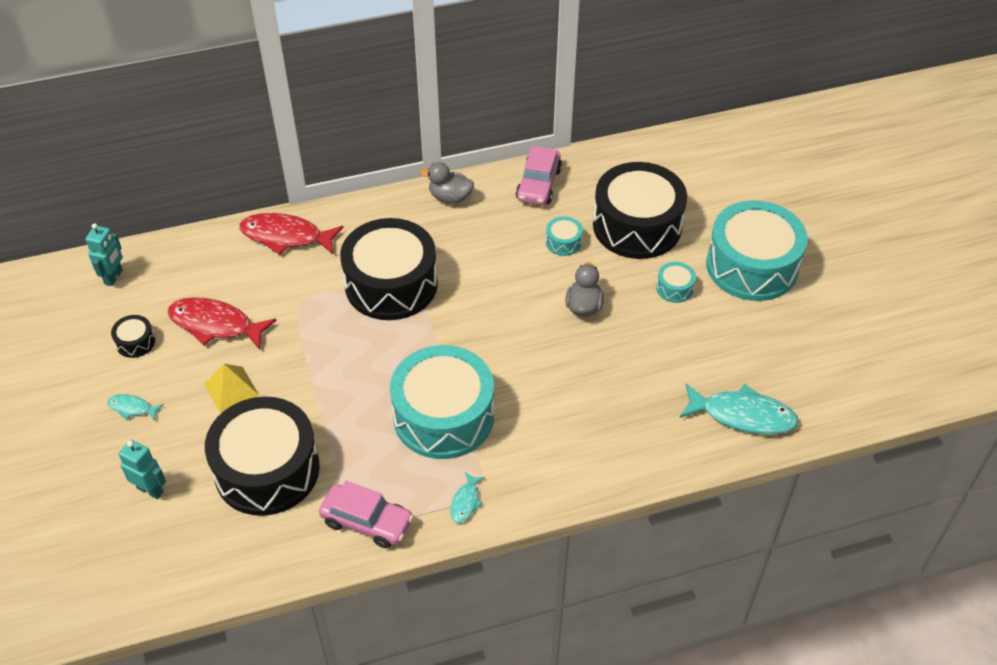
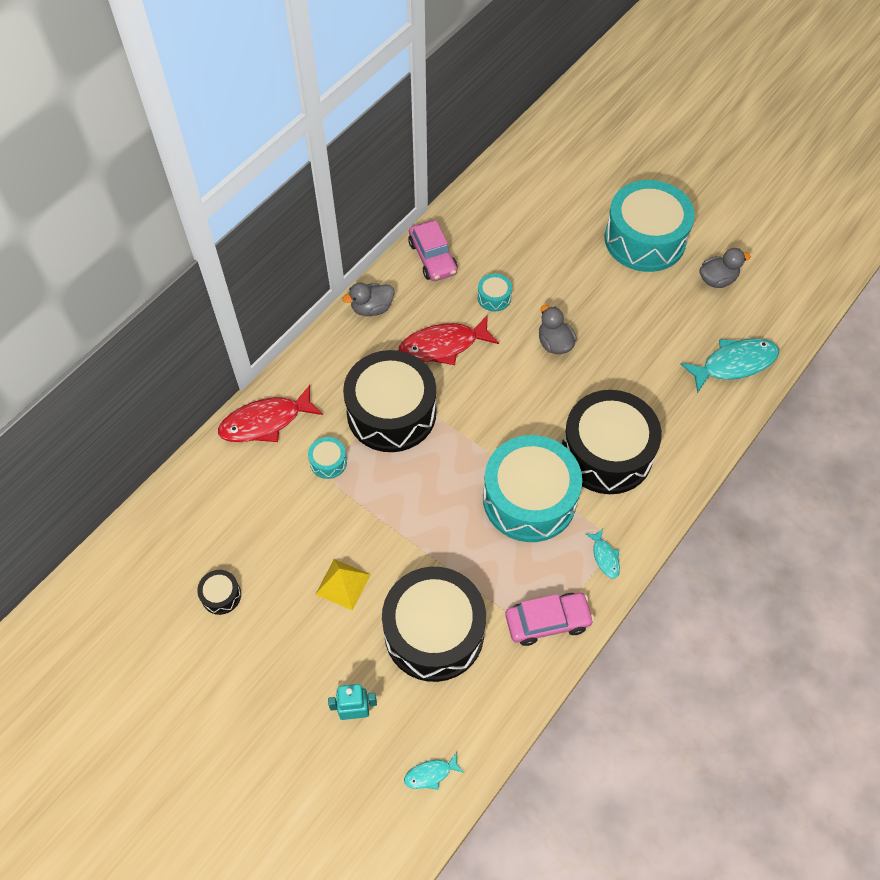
camera: 35 degrees left, 10 degrees up
(114, 277) = (145, 549): turquoise robot -> none
(132, 408) = (273, 654): turquoise fish -> turquoise fish (430, 774)
(215, 325) = (277, 536): red fish -> red fish (443, 346)
(637, 226) = (537, 252): black drum -> black drum (606, 453)
(674, 288) = (606, 289): turquoise drum -> turquoise drum (328, 462)
(793, 335) = (717, 279): none -> grey duck

